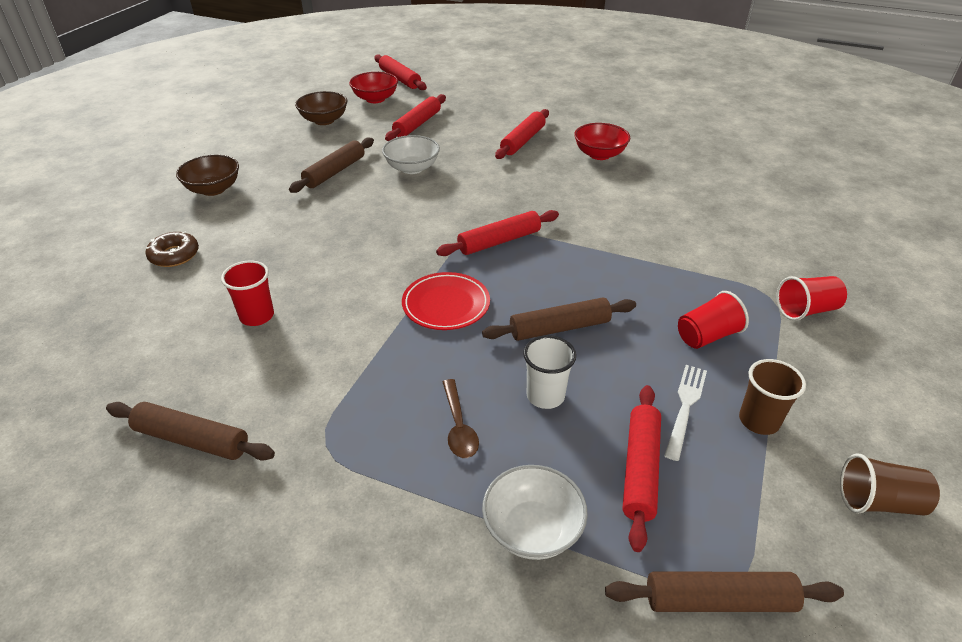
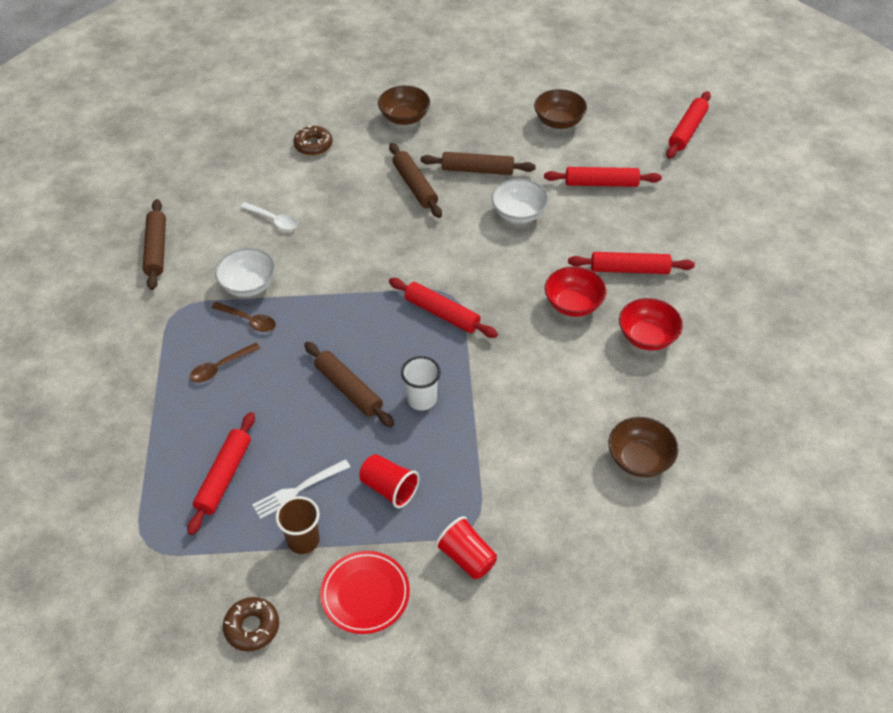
camera: 65 degrees right, 10 degrees up
(257, 316) = (273, 220): red cup -> white spoon
(375, 99) = (628, 134): red bowl -> red bowl (573, 304)
(400, 380) = (249, 320): none -> brown spoon
(446, 305) = (339, 313): red plate -> red plate (365, 594)
(532, 529) = (153, 433): white bowl -> white bowl (248, 285)
(545, 396) = (270, 404): white cup -> white cup (422, 399)
(640, 469) = (224, 477): red rolling pin -> red rolling pin turned 60 degrees counterclockwise
(685, 406) = (298, 490): white fork -> white fork turned 150 degrees clockwise
(719, 600) = (136, 541): brown rolling pin -> brown rolling pin (415, 186)
(724, 194) = (639, 459): none -> brown bowl
(878, 502) = (252, 627): brown cup -> brown donut

